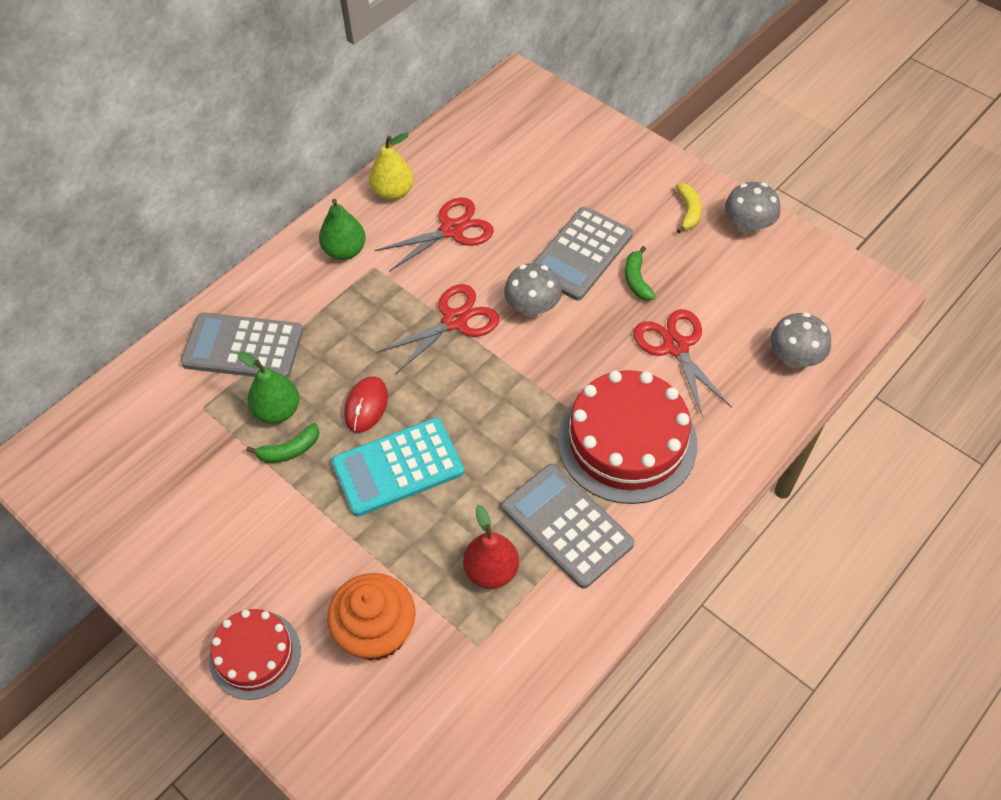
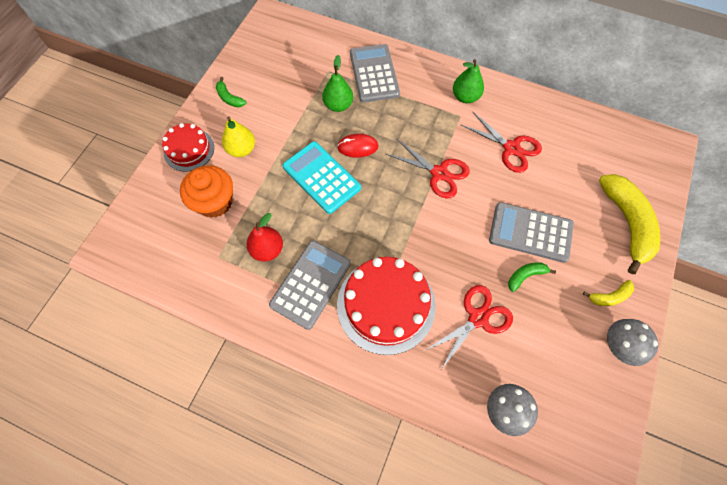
camera: 70 degrees right, 10 degrees up
(289, 450) = (315, 120): green banana -> green banana (229, 98)
(393, 192) = (525, 106): yellow pear -> yellow pear (242, 149)
(532, 308) = (470, 215): grey mushroom -> none
(603, 159) = (627, 223): none -> yellow banana

